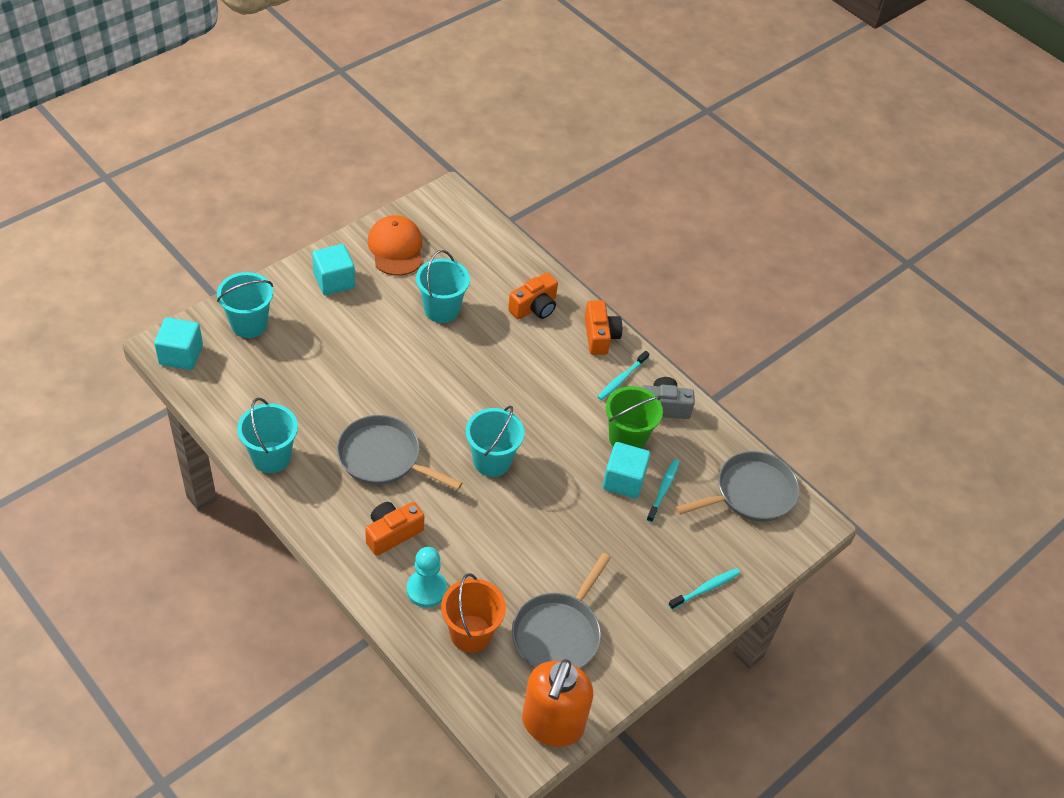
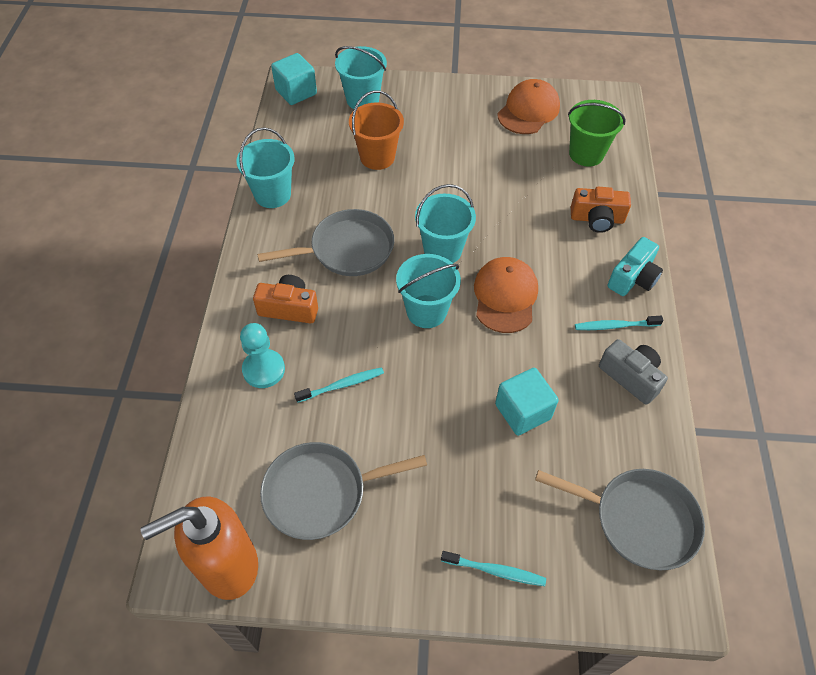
camera: 50 degrees right, 5 degrees up
(334, 281) = (455, 106): turquoise cube -> none
(383, 457) = (347, 249): grey pan -> grey pan turned 90 degrees clockwise
(441, 309) = (515, 174): turquoise bucket -> turquoise bucket (442, 250)
(471, 633) = (255, 431): orange bucket -> orange bucket (377, 157)
(532, 410) = (505, 296): none -> orange cap
(600, 336) = (633, 278): orange camera -> turquoise camera
(627, 438) = (565, 378): green bucket -> green bucket (586, 154)
(663, 490) = (551, 448): turquoise toothbrush -> turquoise toothbrush (342, 385)

